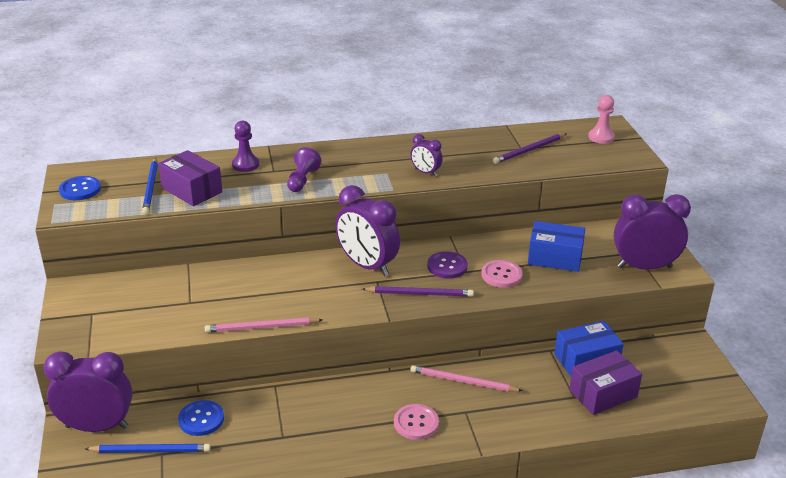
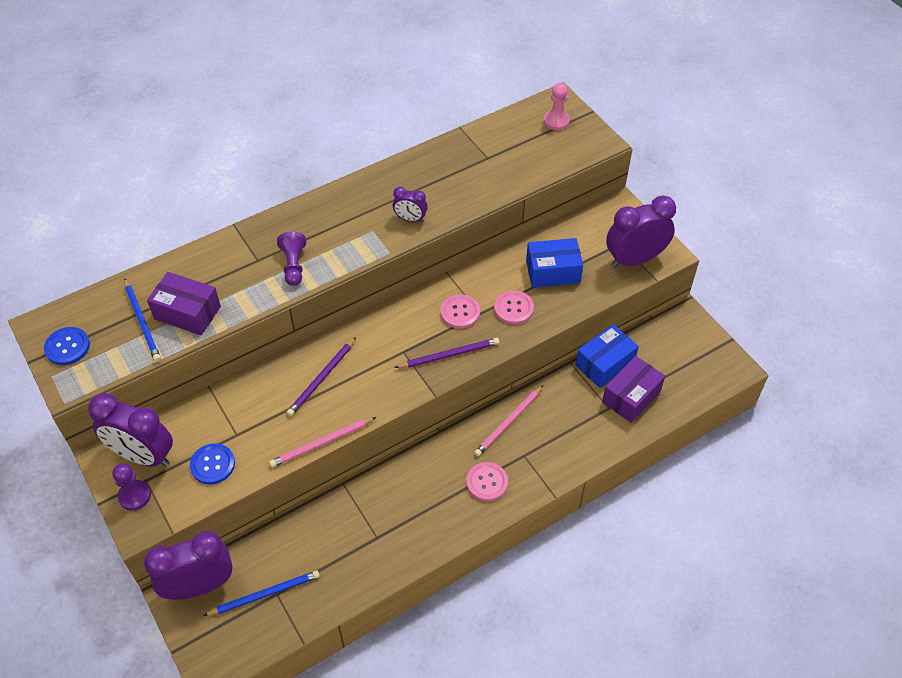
camera: 20 degrees left, 20 degrees up
(201, 419) = (293, 544): blue button -> blue button (212, 465)
(245, 165) = (224, 260): purple pawn -> purple pawn (134, 496)
(367, 265) = (385, 334): purple clock -> purple clock (143, 456)
(447, 266) = (460, 312): purple button -> pink button
(463, 381) = (508, 422): pink pencil -> pink pencil turned 45 degrees counterclockwise
(529, 150) = (496, 159): purple pencil -> purple pencil (322, 378)

